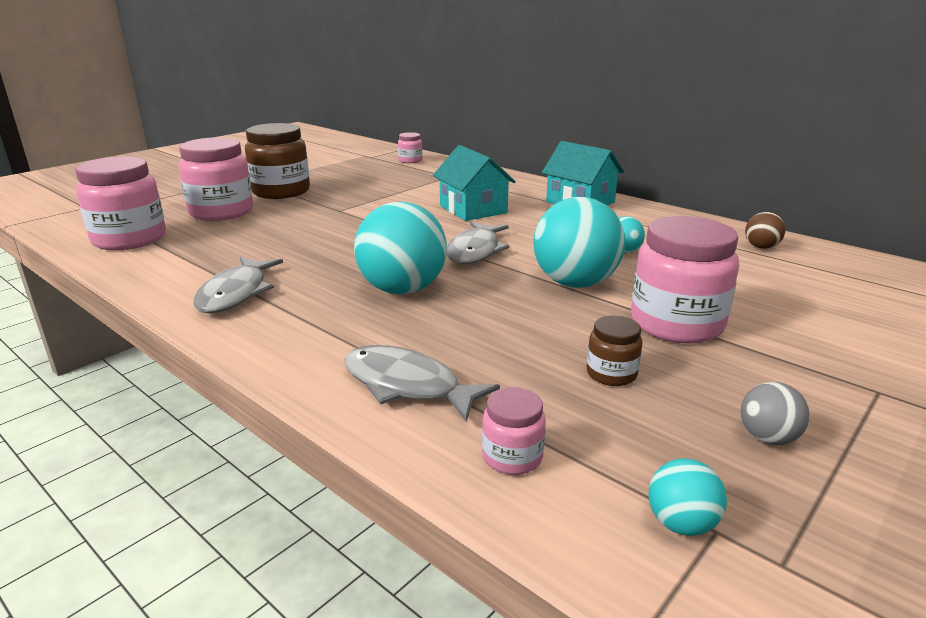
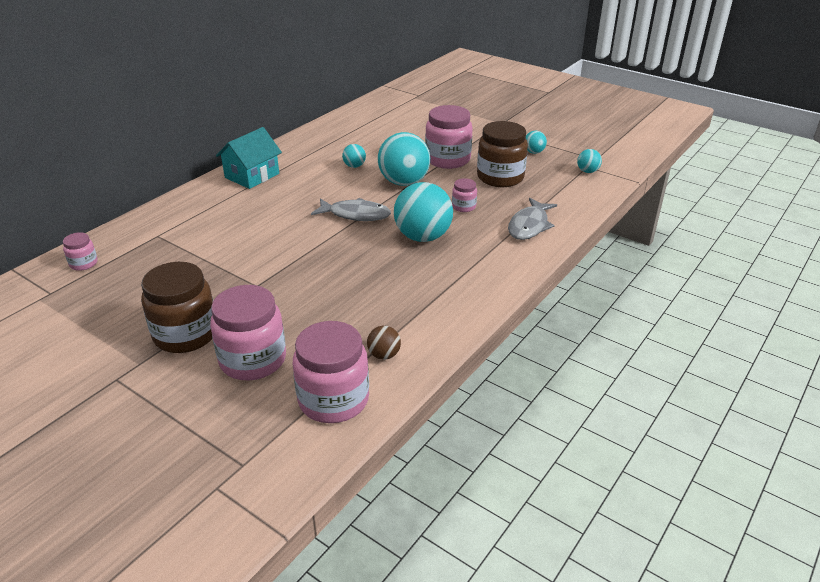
camera: 95 degrees left, 10 degrees up
(236, 294) = (442, 302): grey fish -> none
(473, 209) = (263, 219): turquoise house -> none
(512, 457) = (569, 199): pink jar -> pink jar (463, 206)
(611, 374) = (500, 177): brown jar -> brown jar, size x2.07
(761, 247) = (345, 128): brown ball -> brown ball (384, 355)
(767, 438) = (534, 152): grey ball -> turquoise ball

